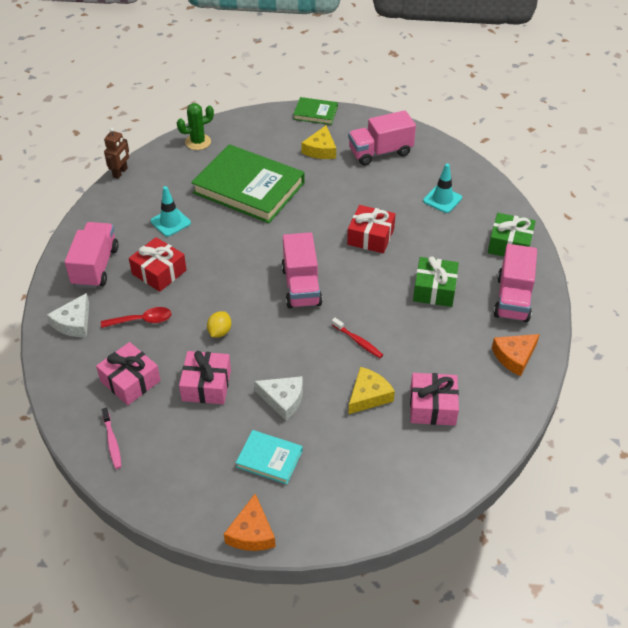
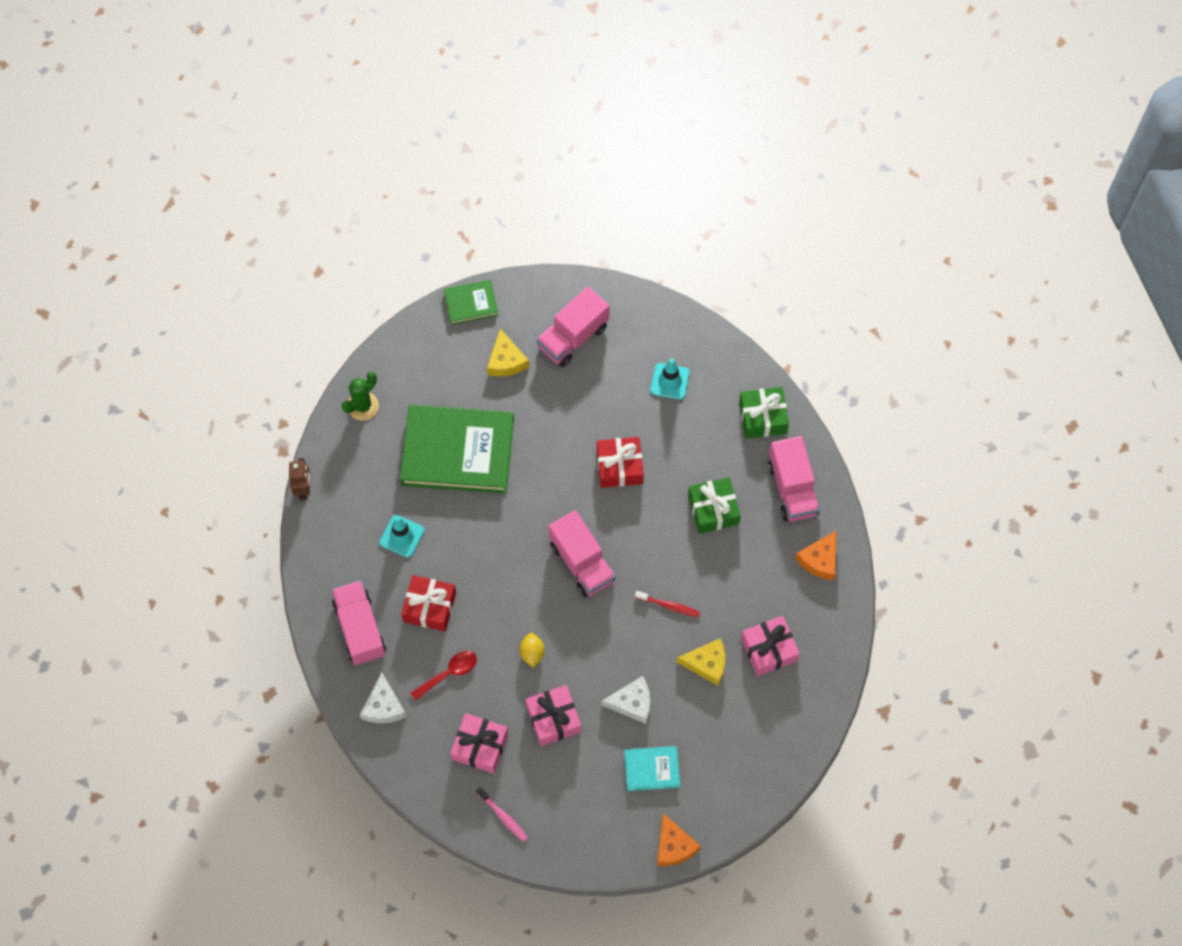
camera: 25 degrees left, 20 degrees up
(368, 396) = (707, 663): yellow cheese -> yellow cheese turned 75 degrees clockwise

